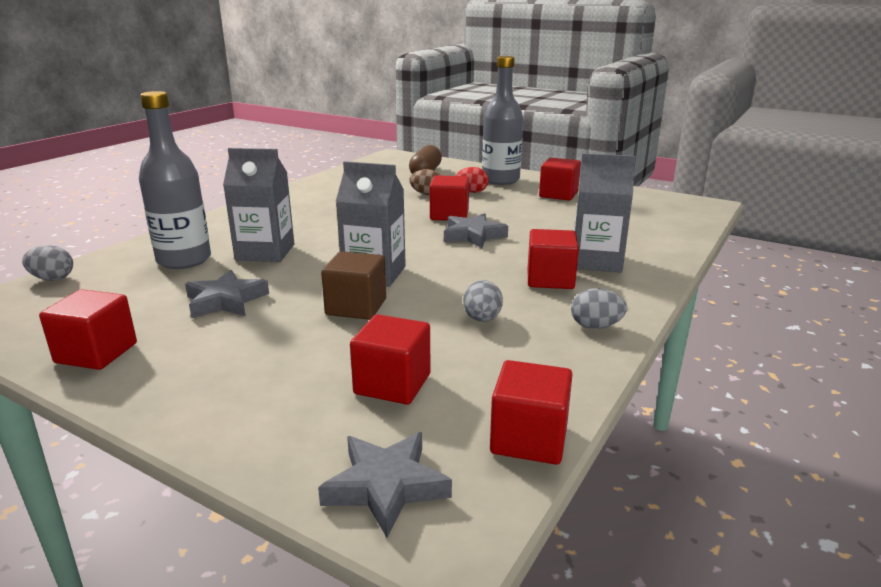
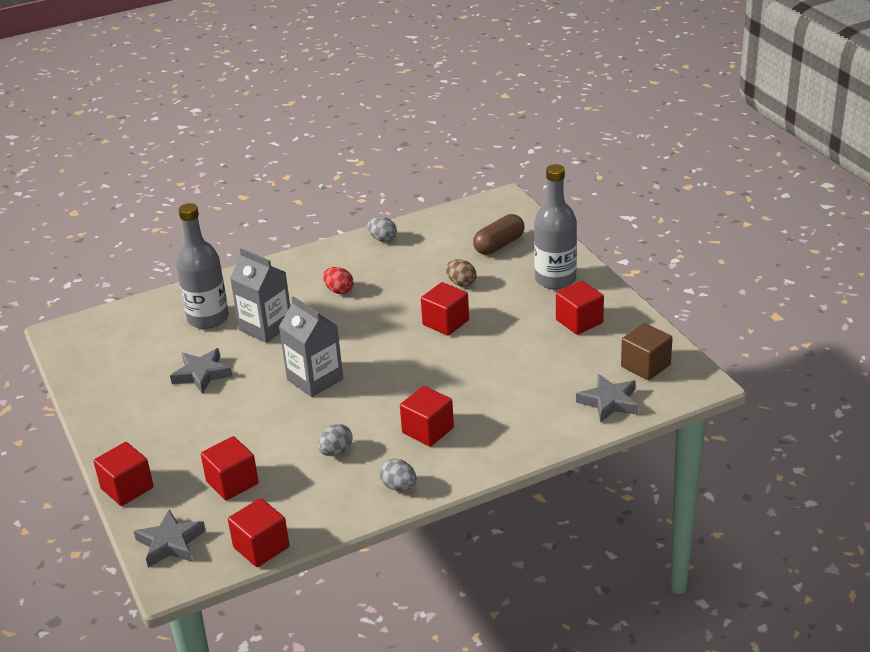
camera: 35 degrees right, 10 degrees up
(52, 279) = (120, 313): grey egg -> grey egg (382, 239)
(96, 353) = (105, 396): red cube -> red cube (127, 488)
(356, 307) = (272, 410): brown cube -> brown cube (645, 366)
(472, 192) = (505, 292): red egg -> red egg (339, 290)
(473, 235) = (433, 358): grey star -> grey star (609, 402)
(596, 261) = (488, 424): grey carton -> none

